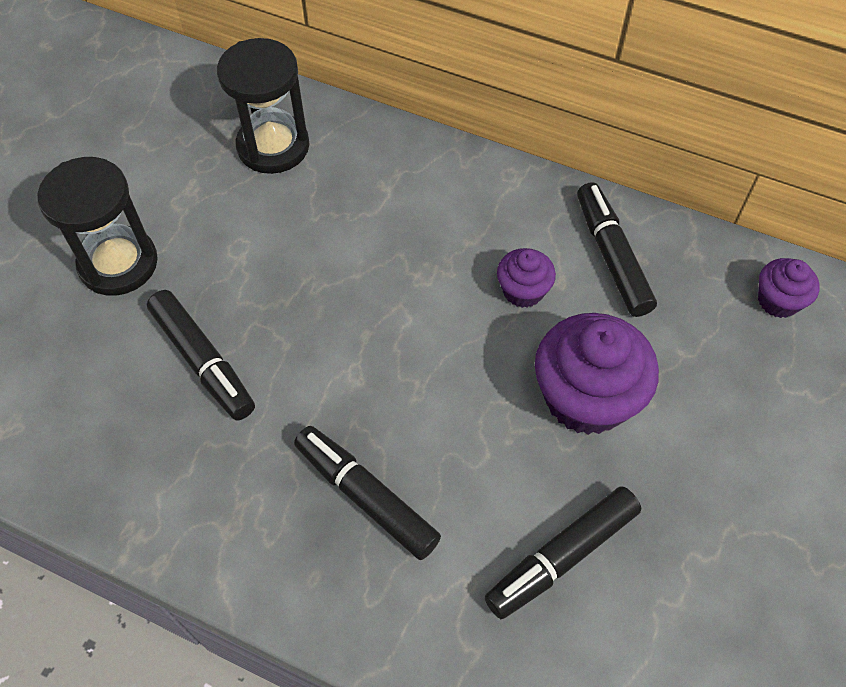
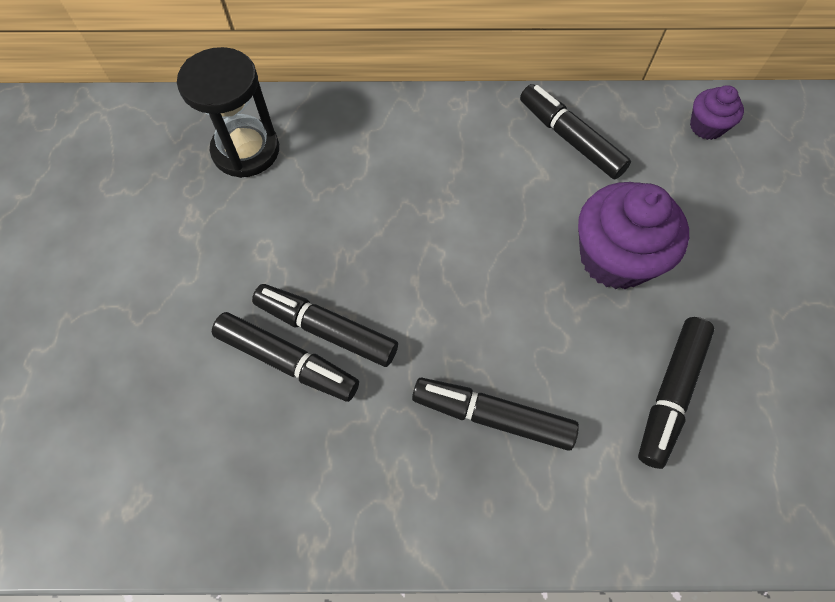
camera: 25 degrees left, 5 degrees up
(118, 263) = (160, 306): black hourglass -> none
(255, 347) = (327, 330): none -> black marker
(523, 291) = (519, 192): purple cupcake -> none

